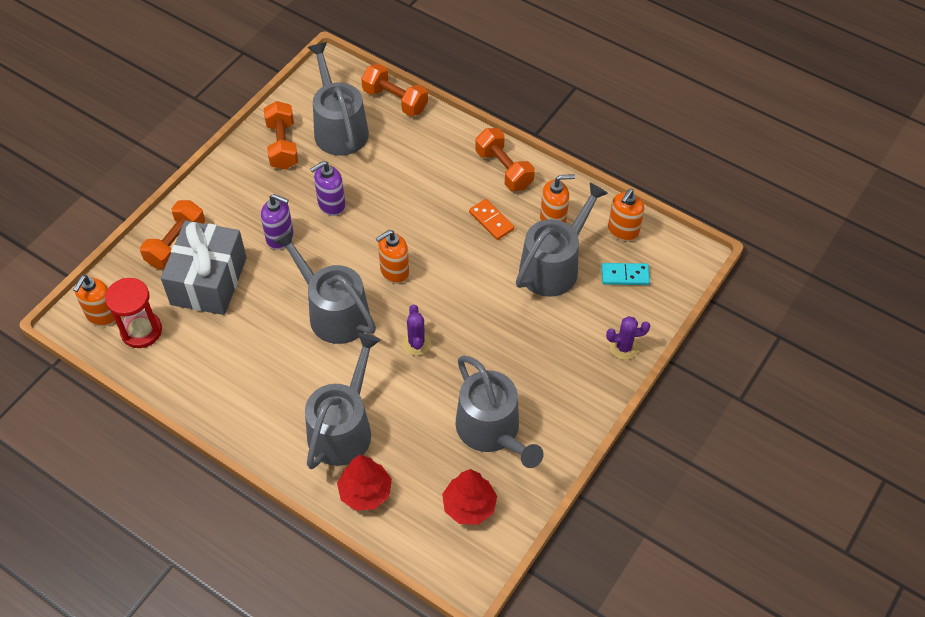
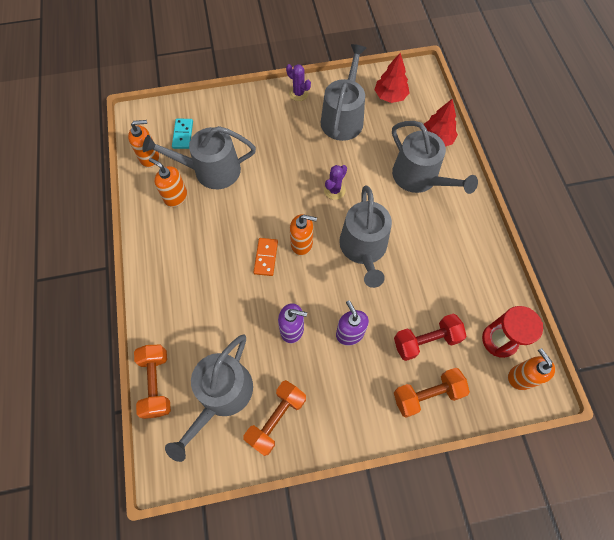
camera: 135 degrees left, 10 degrees up
(102, 315) = (520, 377): orange soap dispenser -> orange soap dispenser turned 90 degrees counterclockwise
(208, 281) = (426, 341): grey gift -> red dumbbell
(343, 428) = (419, 178): grey watering can -> grey watering can turned 105 degrees counterclockwise
(491, 221) = (209, 227): orange domino -> orange domino (266, 257)
(504, 169) = (159, 255): orange dumbbell -> none
(624, 347) = (232, 103): purple cactus -> purple cactus (298, 93)
(625, 275) = (183, 135): turquoise domino -> turquoise domino turned 45 degrees clockwise

